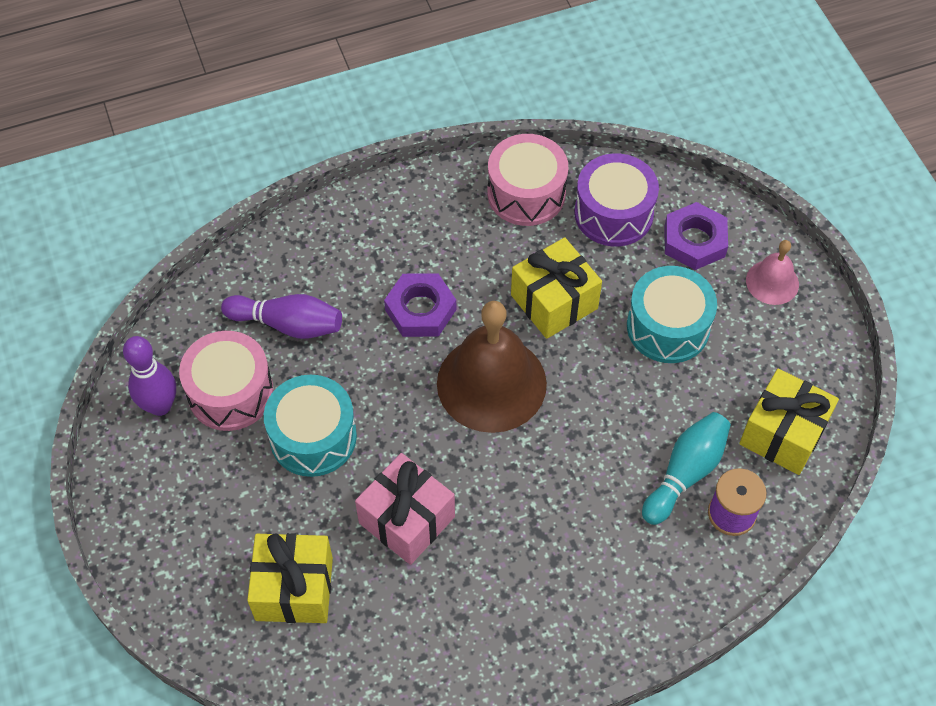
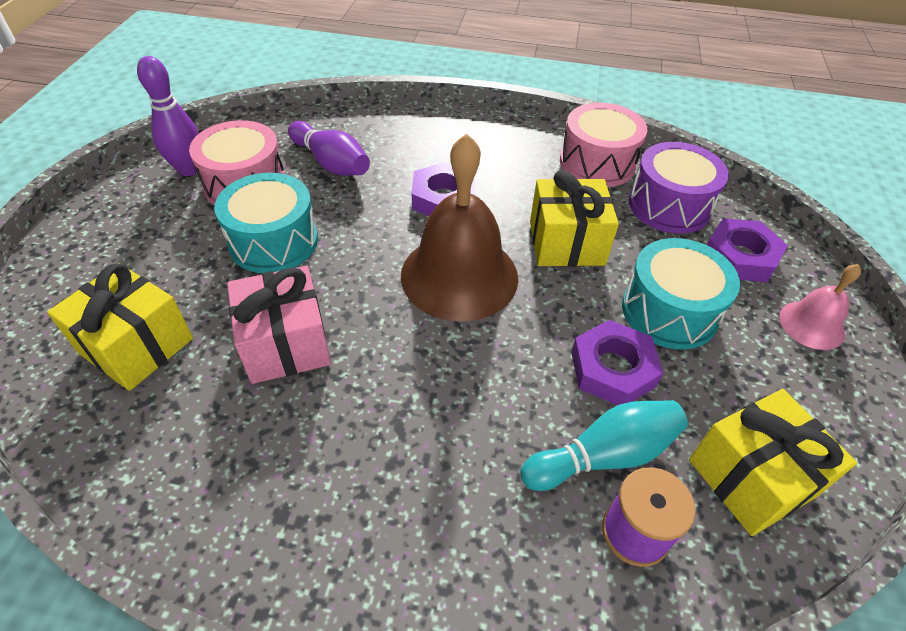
camera: 30 degrees right, 10 degrees down
(655, 402) = (613, 369): none -> purple nut

